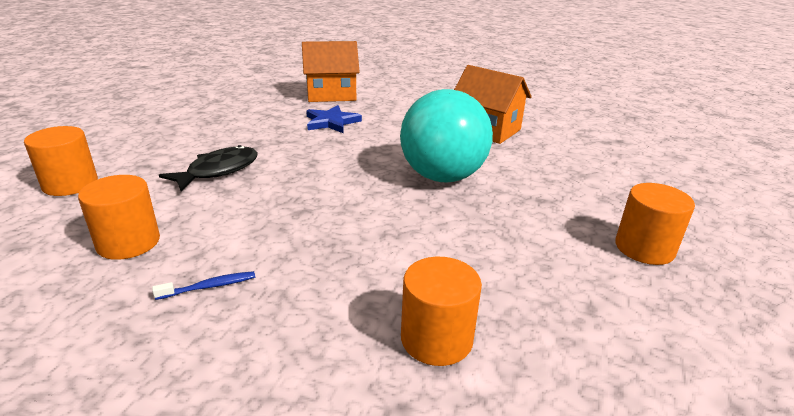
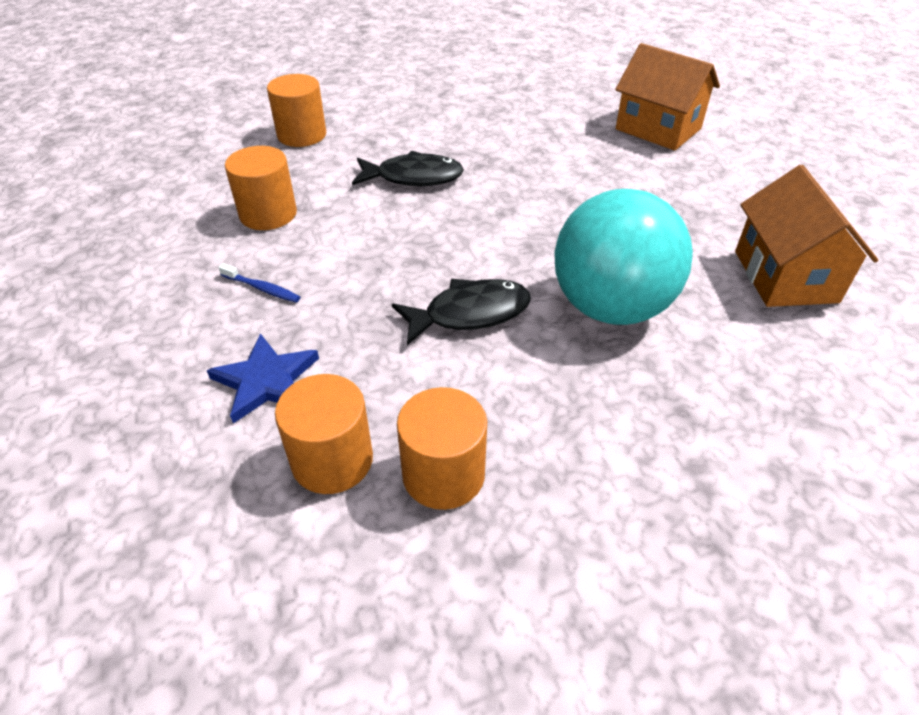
camera: 50 degrees right, 15 degrees up
(331, 122) = (599, 169): blue star -> blue star (266, 381)
(380, 218) = (470, 313): none -> black fish
(644, 248) = (703, 565): orange cylinder -> orange cylinder (443, 474)

